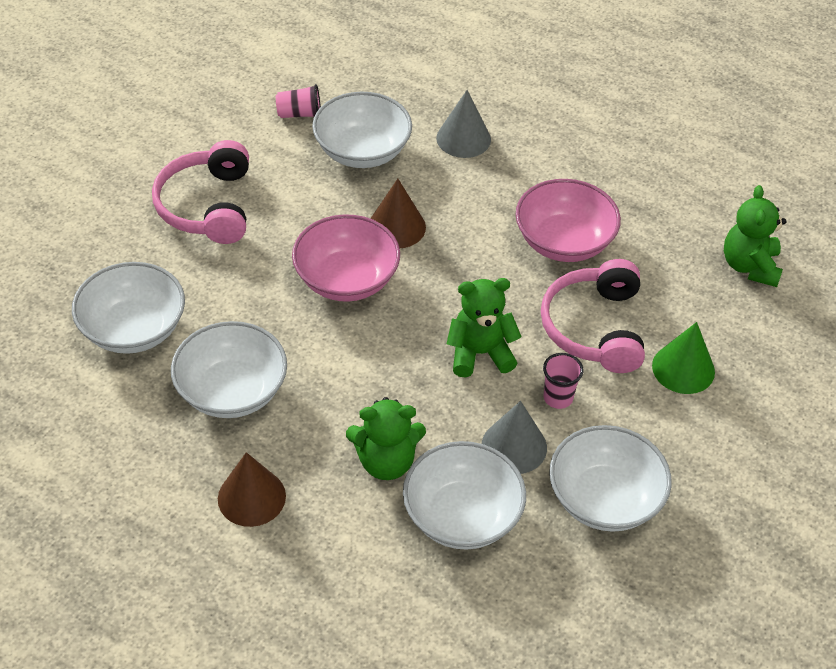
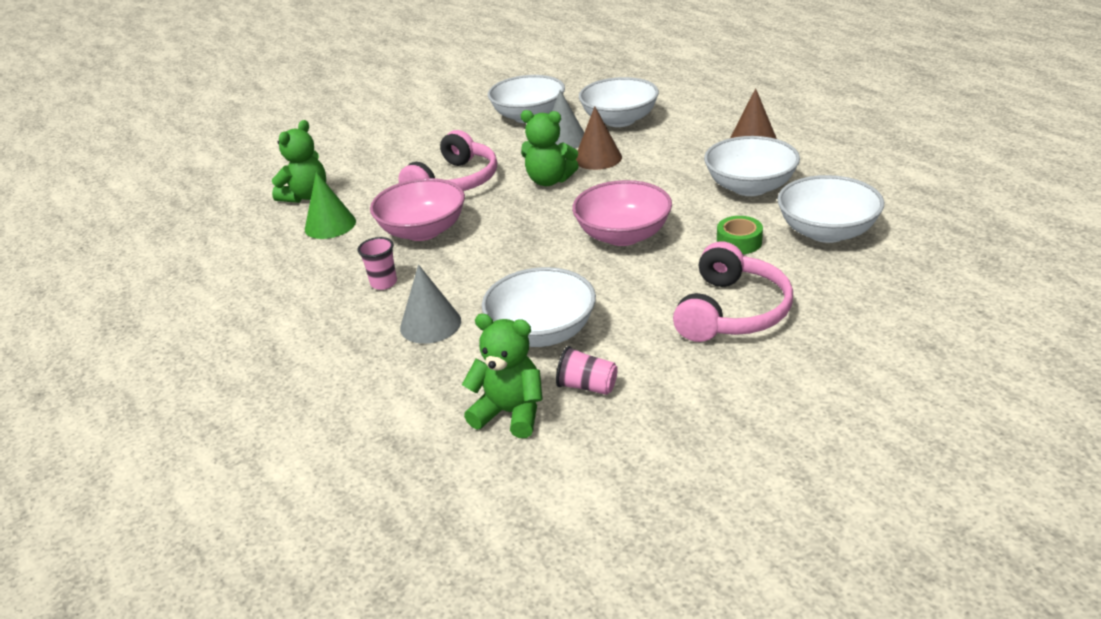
camera: 150 degrees left, 15 degrees down
(222, 294) = (739, 242): none -> green tape
(386, 461) = (653, 144): green teddy bear -> green teddy bear (510, 413)
(396, 227) = (554, 263): brown cone -> brown cone (598, 158)
(558, 398) = (515, 155): pink cup -> pink cup (384, 283)
(683, 368) = (419, 156): green cone -> green cone (330, 225)

